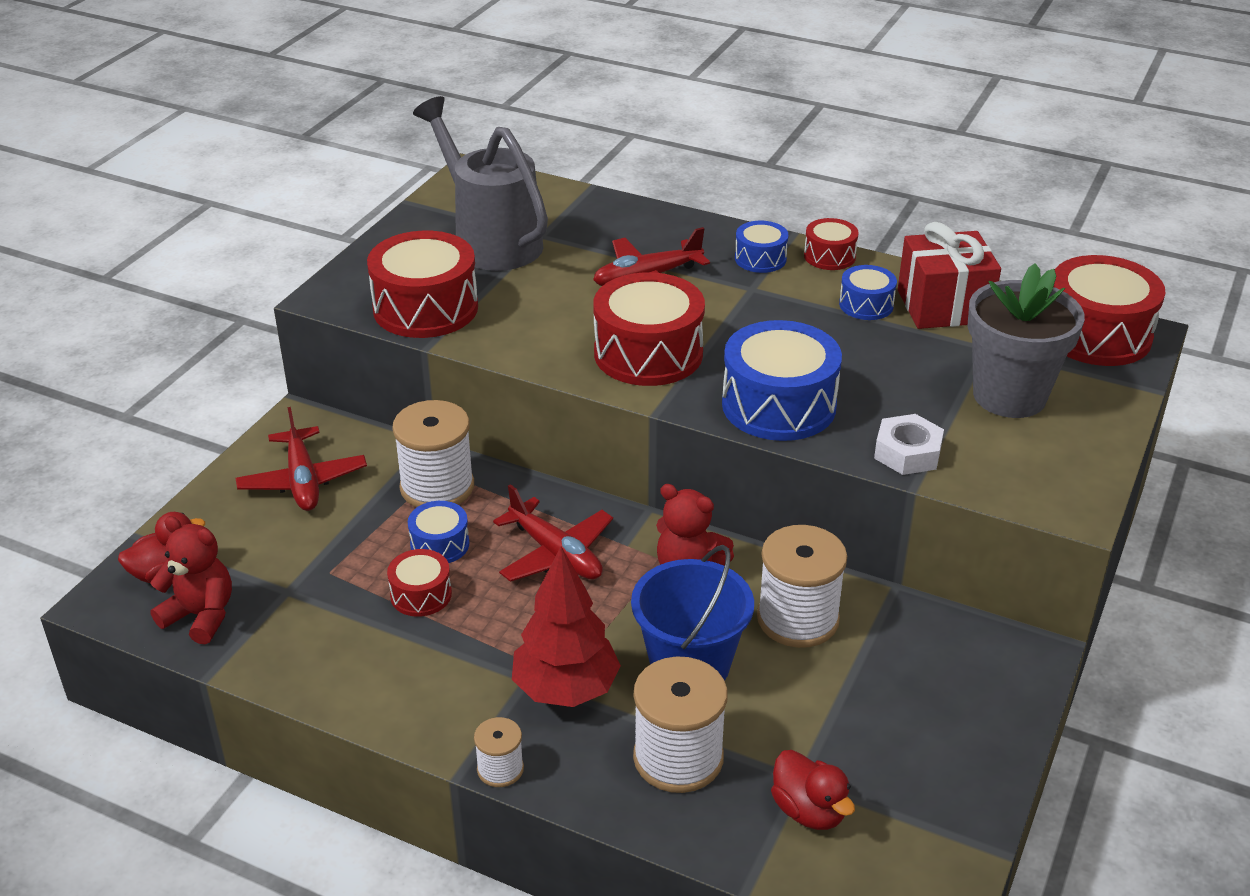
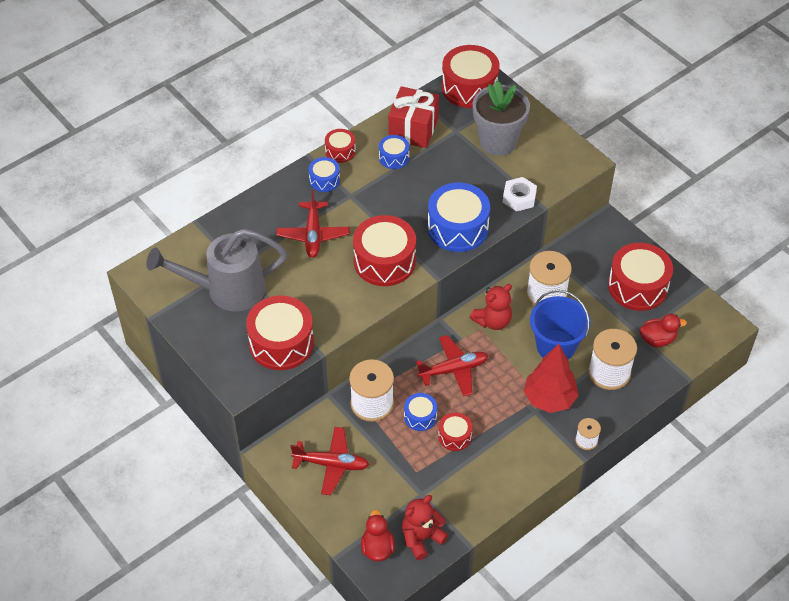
camera: 65 degrees left, 15 degrees up
(917, 742) = (637, 286): none -> red drum

